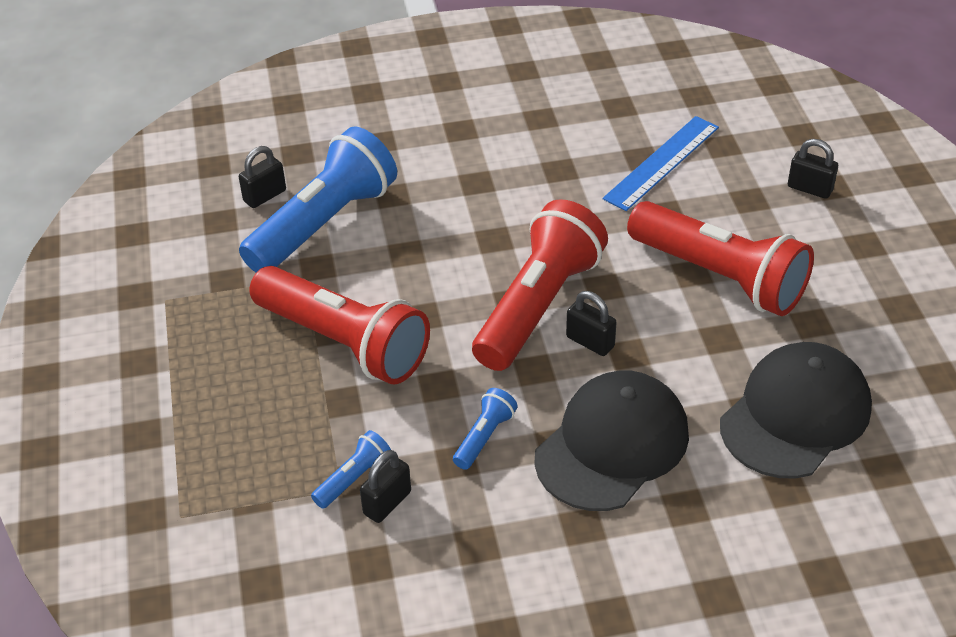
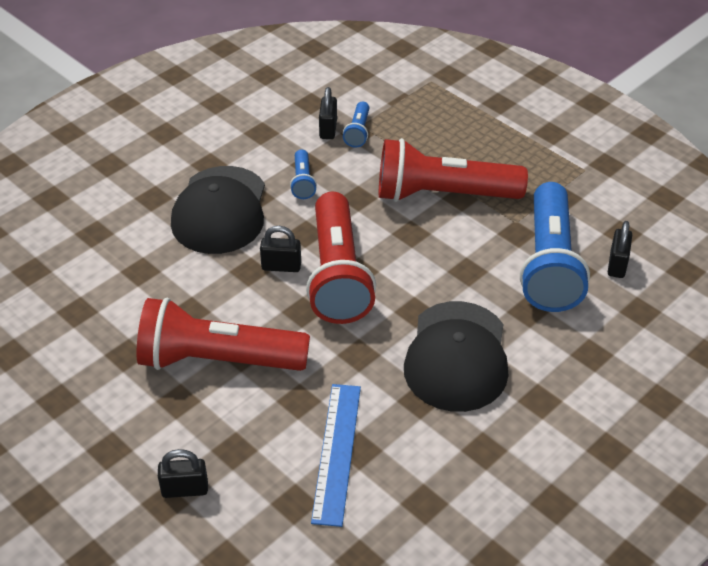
camera: 145 degrees right, 0 degrees up
(795, 415) = (108, 279): black cap -> black cap (457, 356)

